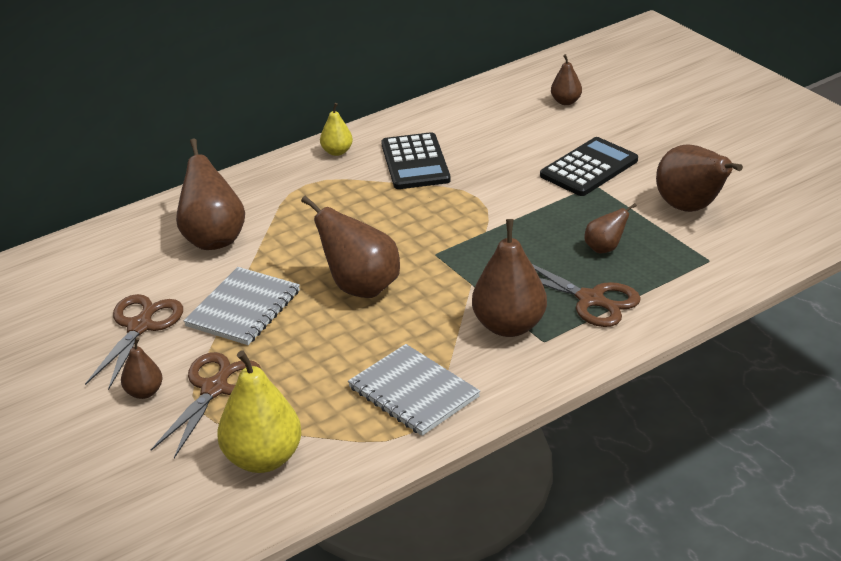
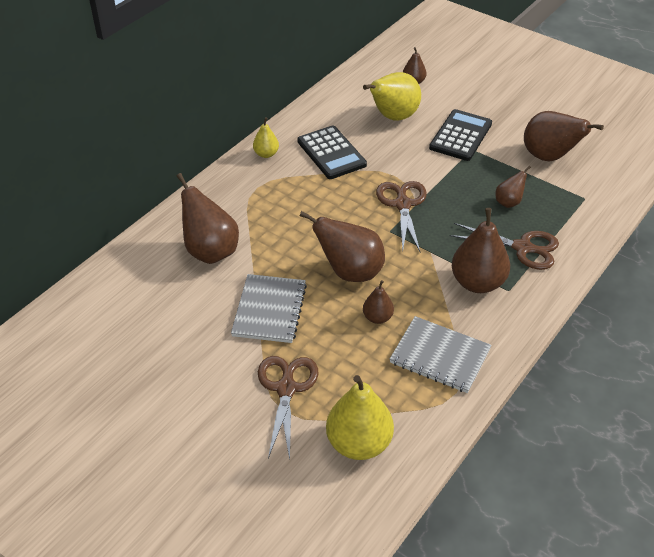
camera: 20 degrees left, 10 degrees up
(140, 326) = (194, 344): brown scissors -> brown scissors (402, 204)
(144, 392) = (231, 405): brown pear -> brown pear (377, 317)
(515, 135) = (393, 117): none -> yellow pear

